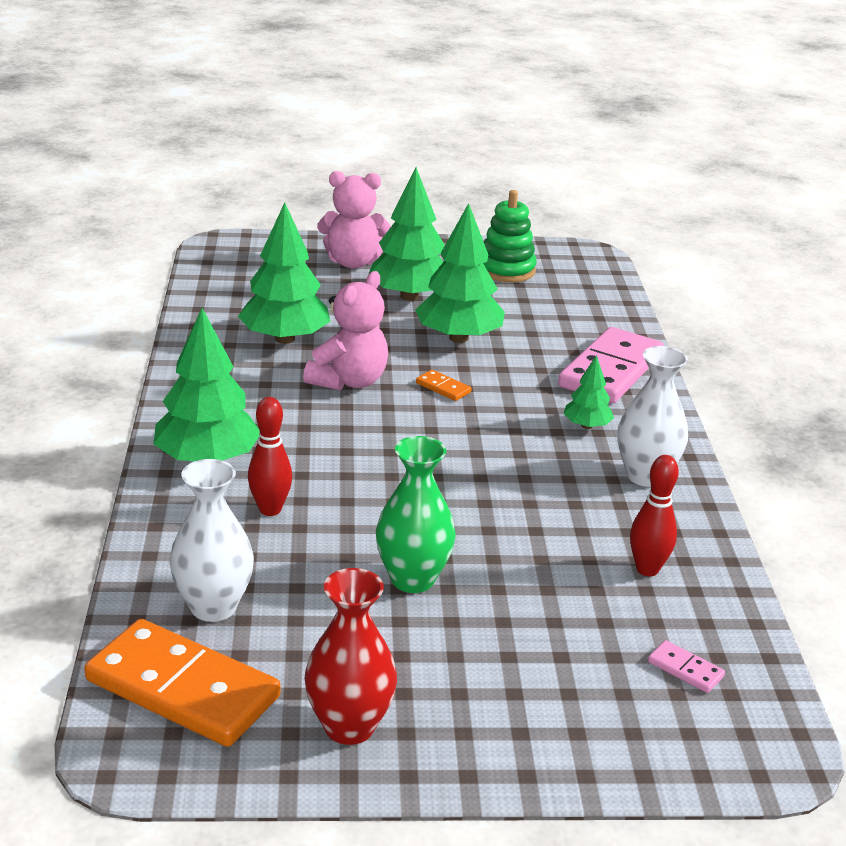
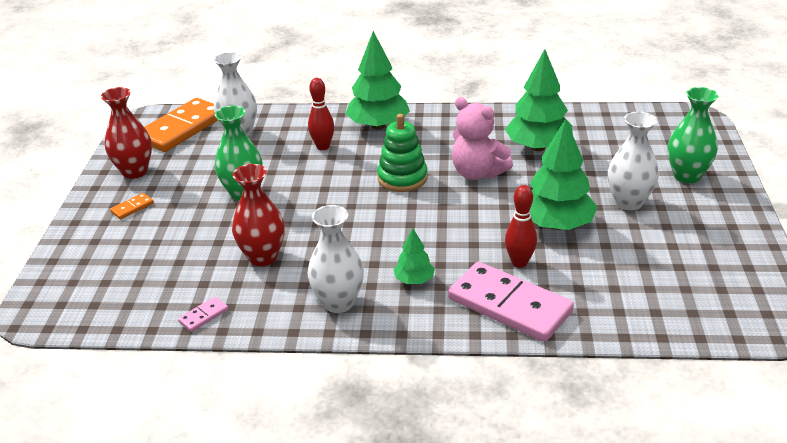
camera: 100 degrees right, 5 degrees up
(353, 262) = (687, 176): pink teddy bear -> green vase
(409, 296) = (628, 202): green tree -> white vase
(443, 388) = (471, 213): orange domino -> orange domino (132, 208)
(506, 270) = (708, 260): green stacking toy -> green stacking toy (402, 178)
(573, 542) = (263, 257): none -> red vase
(647, 569) = (224, 287): red bowling pin -> red bowling pin (519, 262)
(685, 669) = (123, 289): pink domino -> pink domino (204, 316)

